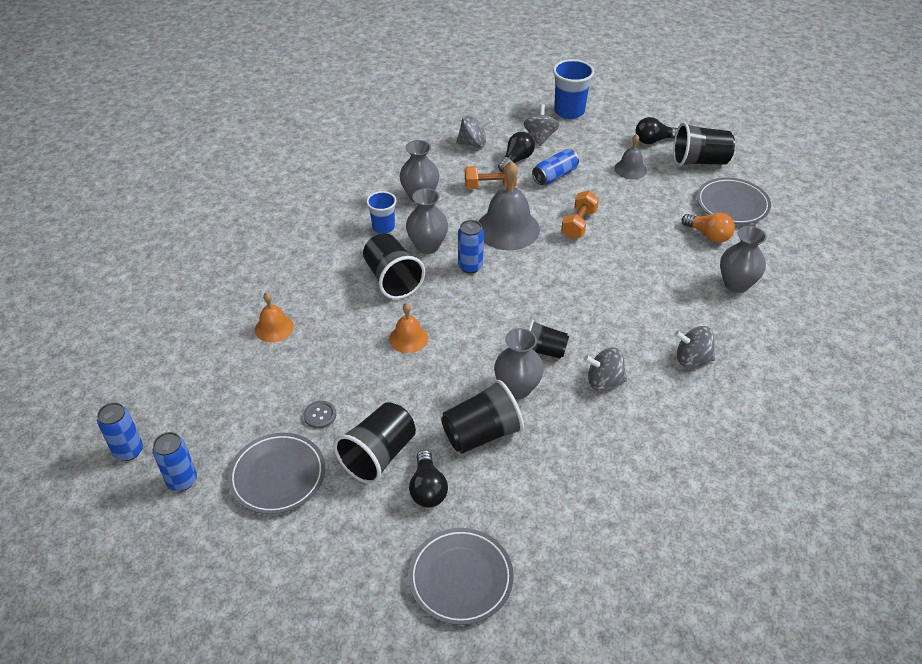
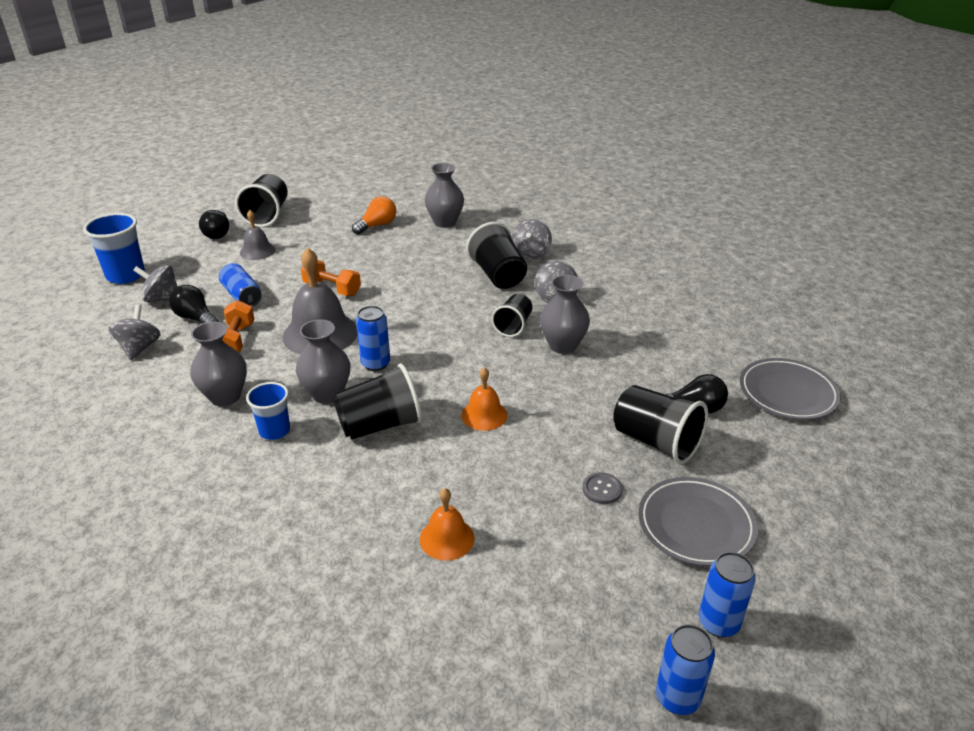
camera: 85 degrees left, 10 degrees down
(481, 434) = (621, 371): black cup -> black cup (498, 275)
(732, 204) = (339, 209): grey plate -> none

